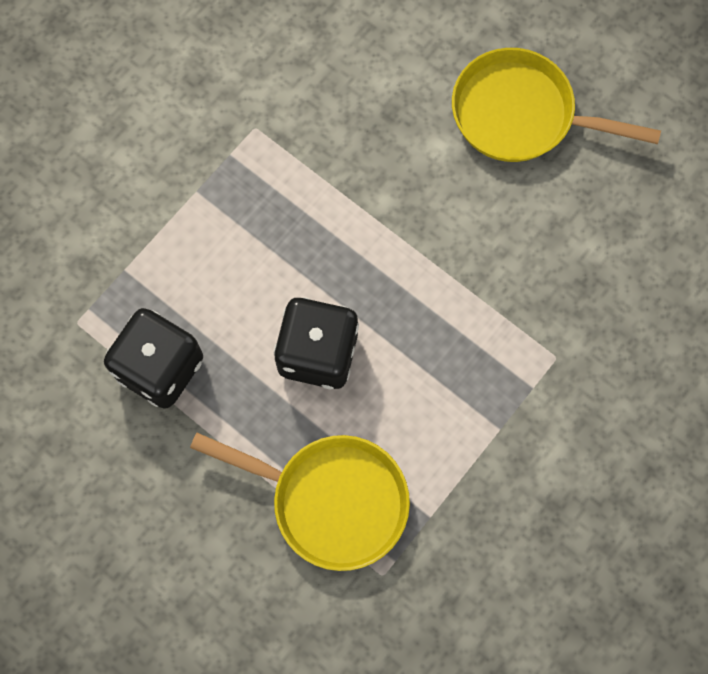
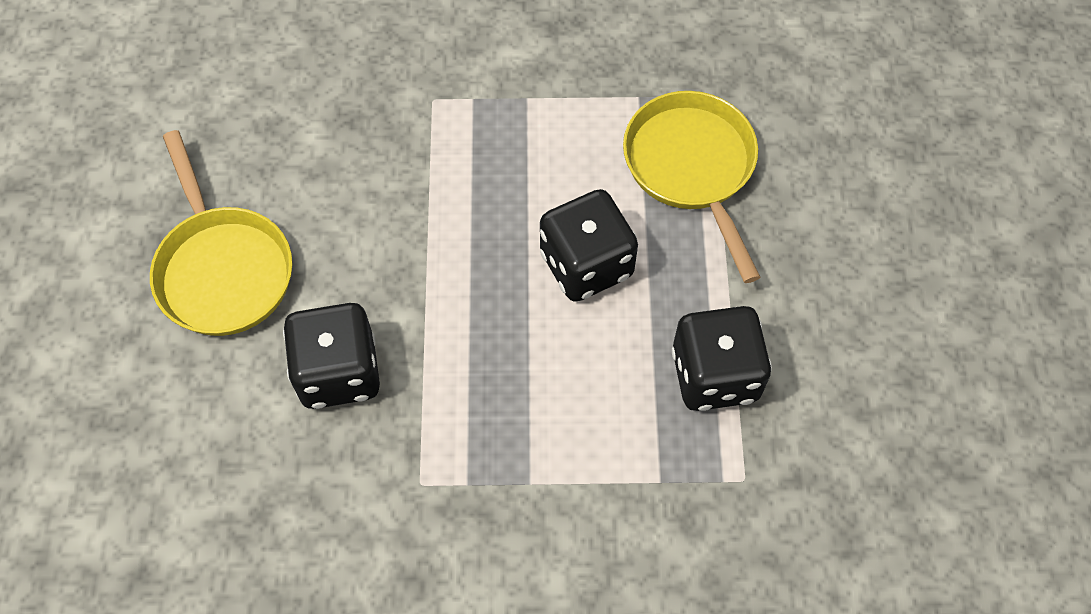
camera: 130 degrees left, 10 degrees down
(376, 133) = (338, 372): none -> black dice

